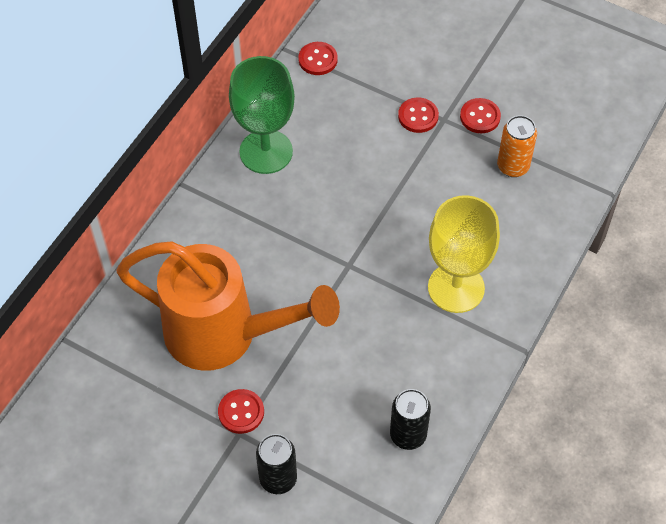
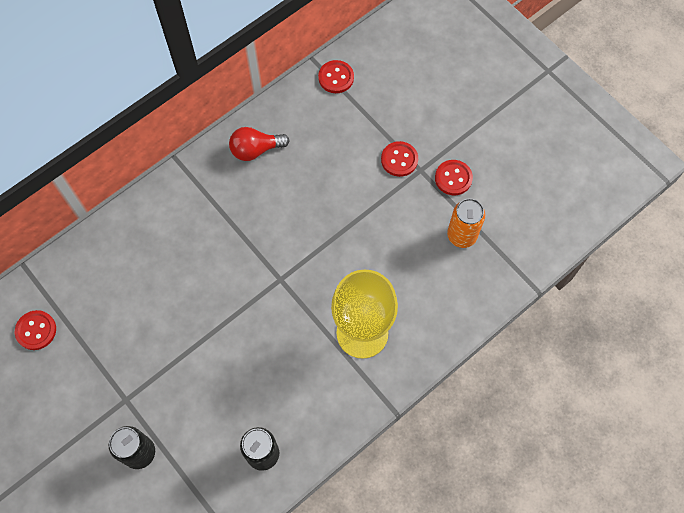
camera: 20 degrees right, 10 degrees up
(224, 334) = (151, 306): orange watering can -> none
(241, 412) = (135, 381): red button -> red button (36, 330)
(266, 152) = (255, 150): green goblet -> red light bulb

